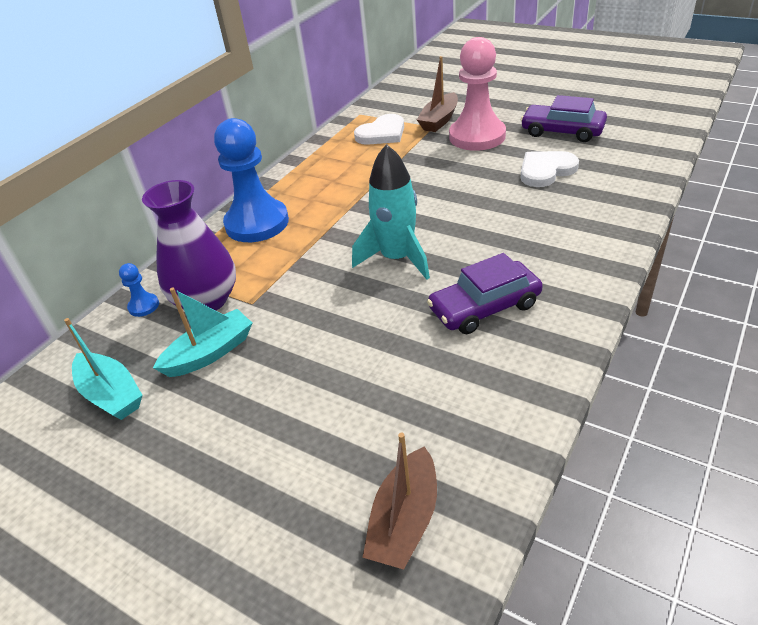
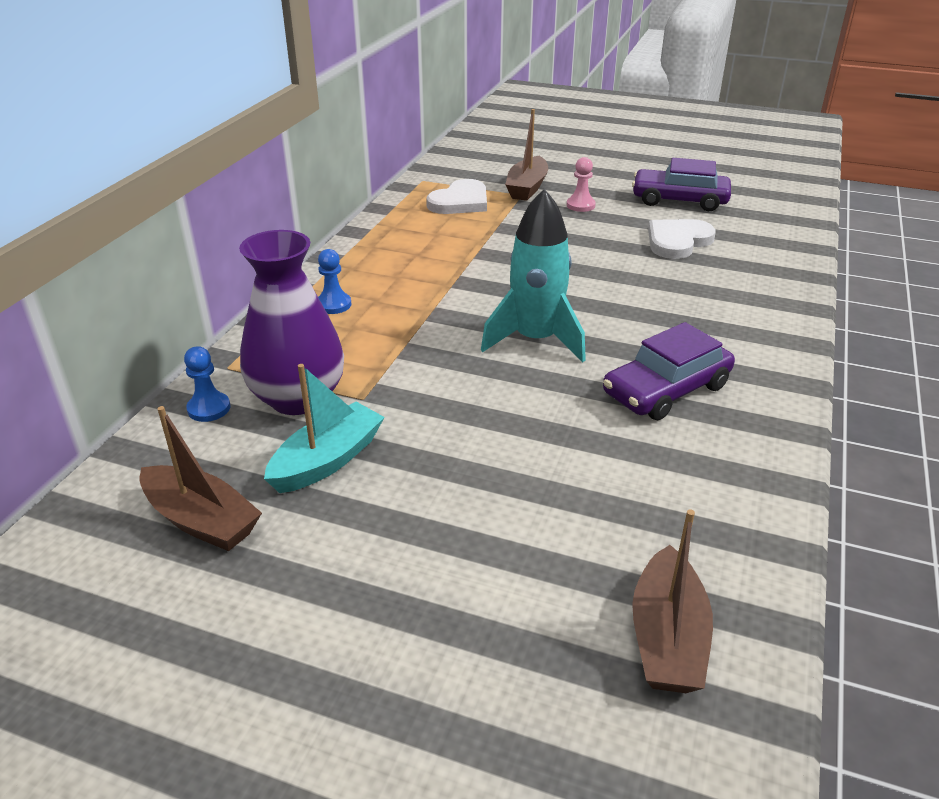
camera: 15 degrees left, 5 degrees down
(111, 394) = (201, 520): turquoise boat -> brown boat
(257, 223) = (333, 305): blue pawn -> blue pawn, size x0.42
(477, 136) = (580, 205): pink pawn -> pink pawn, size x0.42

